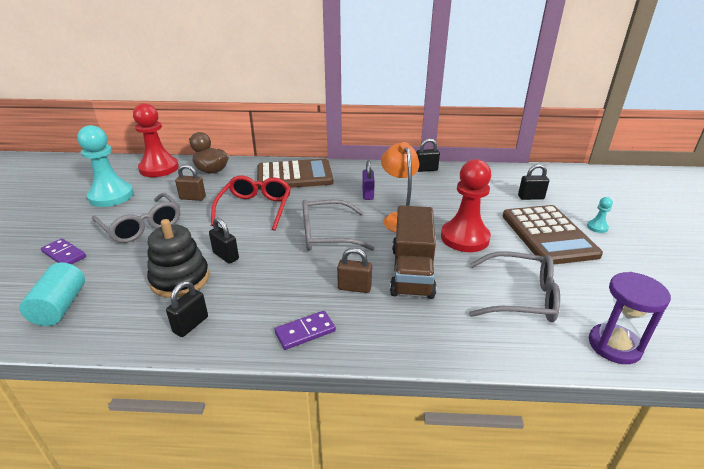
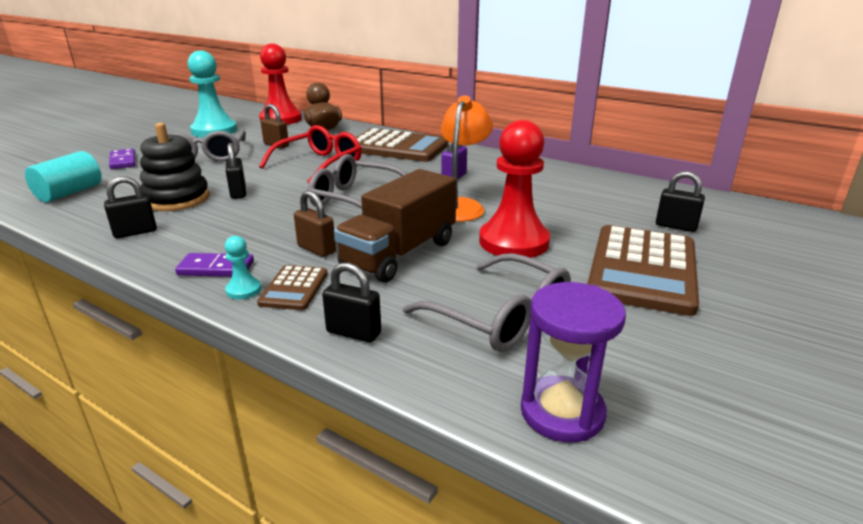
camera: 30 degrees right, 5 degrees down
(381, 326) = (294, 288): none -> brown calculator
(426, 169) = (562, 170): black padlock -> black padlock (353, 332)
(597, 227) = (741, 282): turquoise pawn -> turquoise pawn (243, 290)

